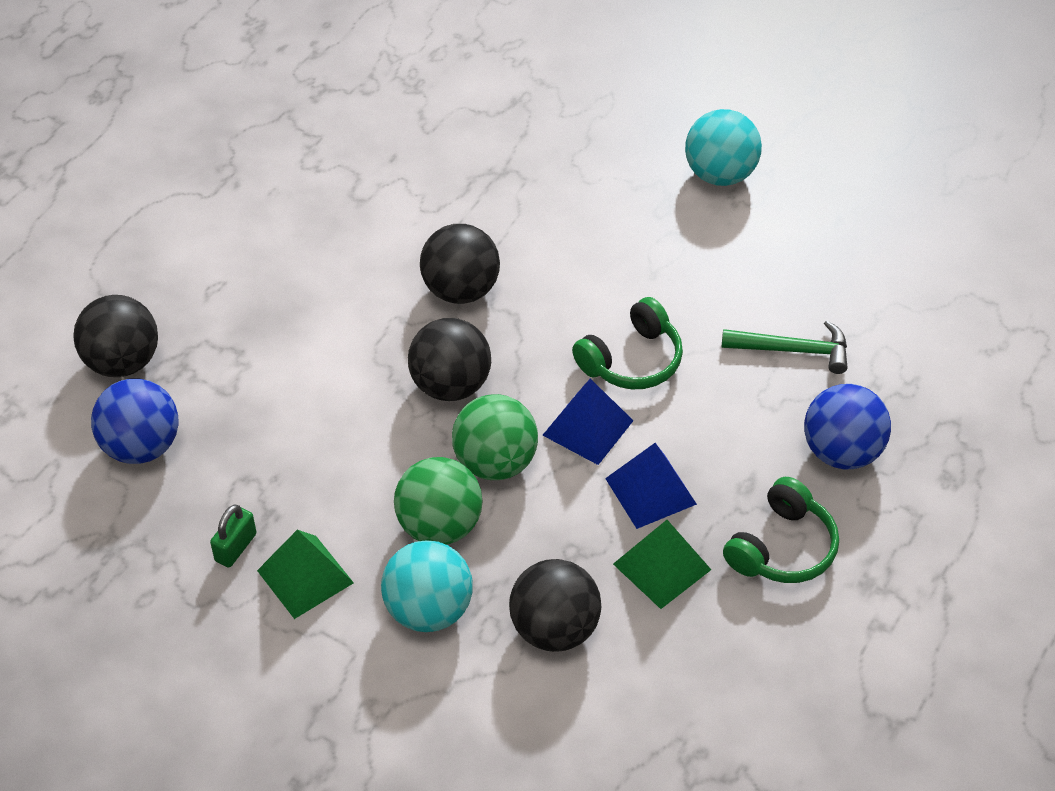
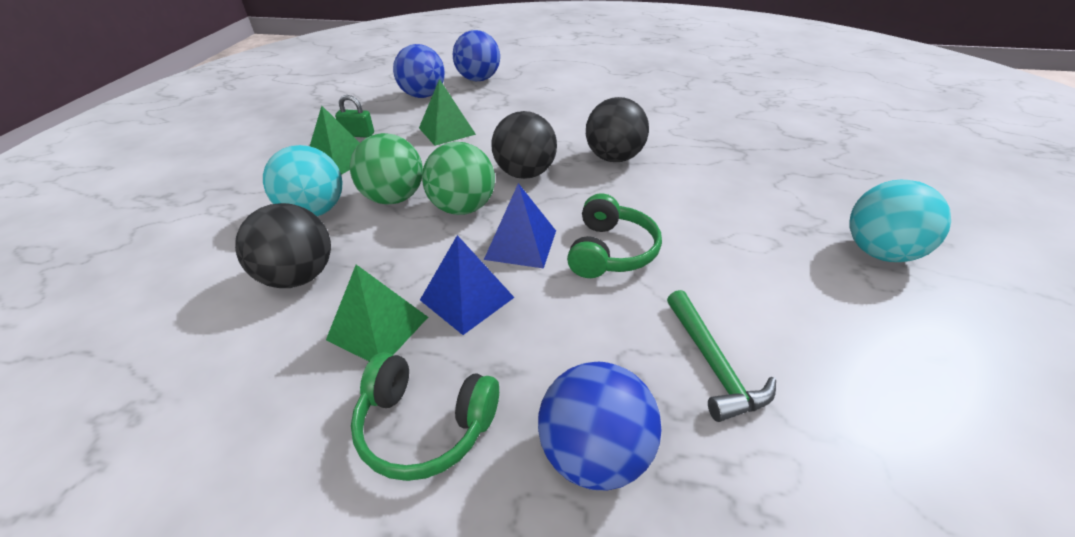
camera: 70 degrees right, 10 degrees down
(123, 362) = (478, 79): black ball -> blue ball
(287, 440) = (446, 131): none -> green pyramid
(632, 360) = (610, 251): green headphones -> green headphones turned 105 degrees counterclockwise

